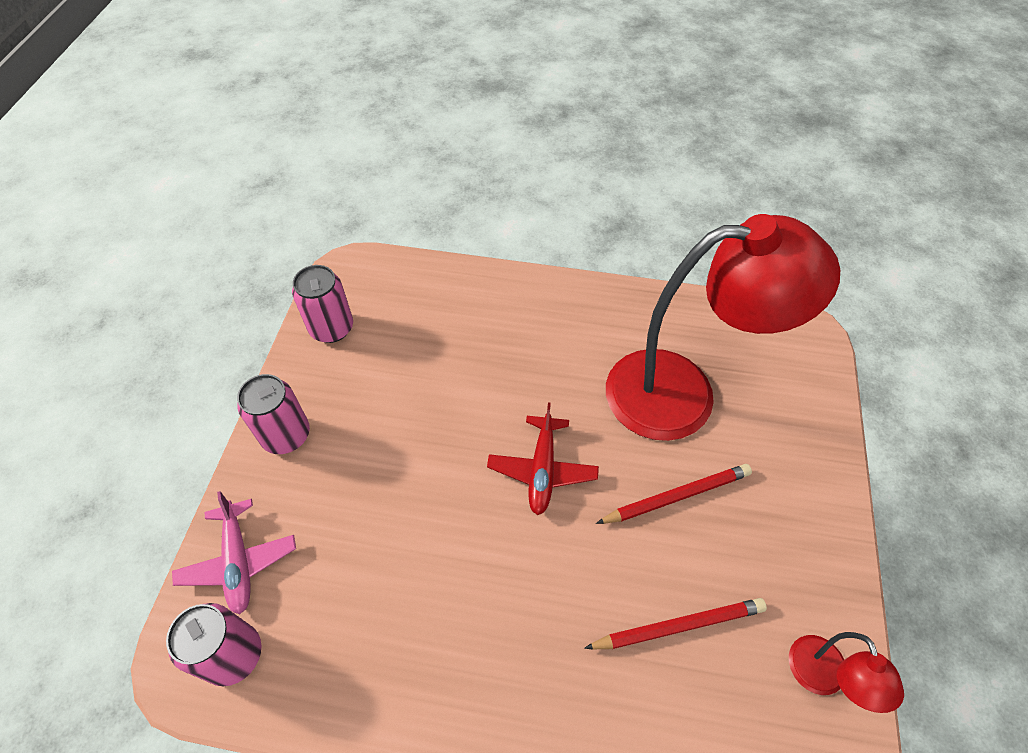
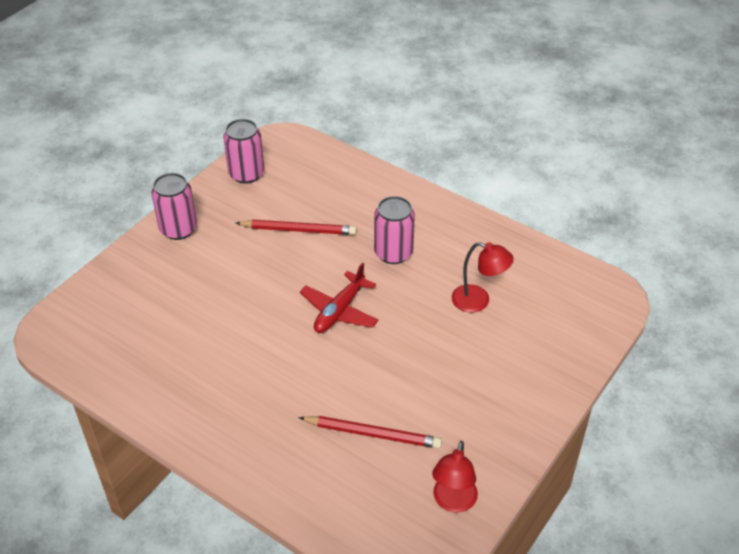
camera: 25 degrees right, 10 degrees down
(234, 655) = (81, 337): pink can -> pink can (393, 253)
(239, 561) = (110, 289): pink plane -> none
(677, 496) = (426, 361): red pencil -> red pencil (298, 230)
(683, 393) = (478, 301): red lamp -> red lamp, size x0.42

